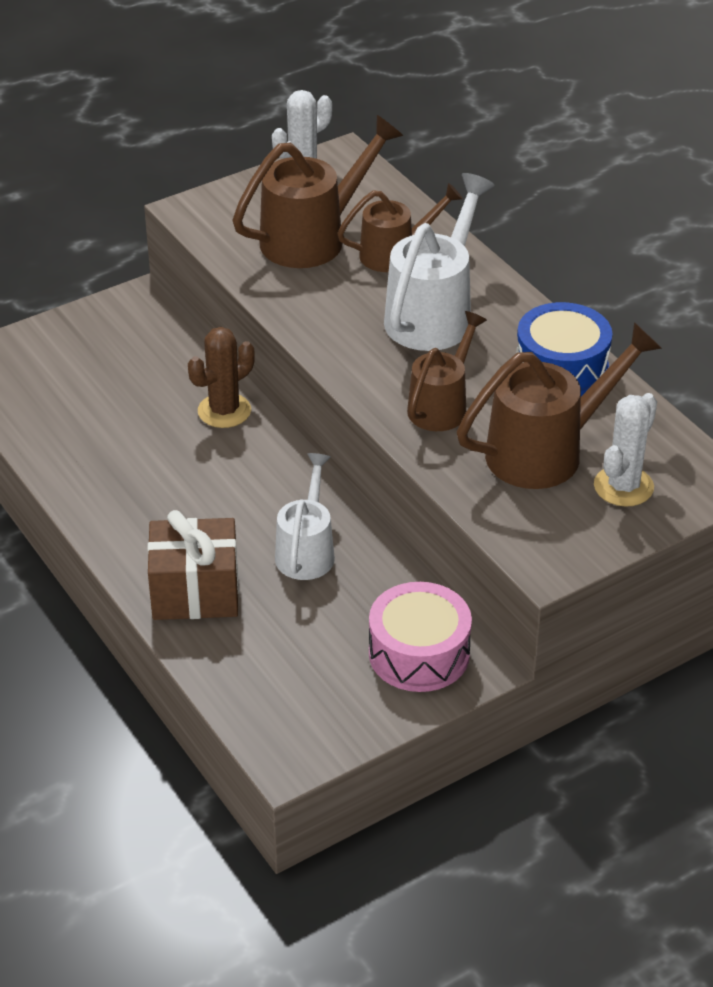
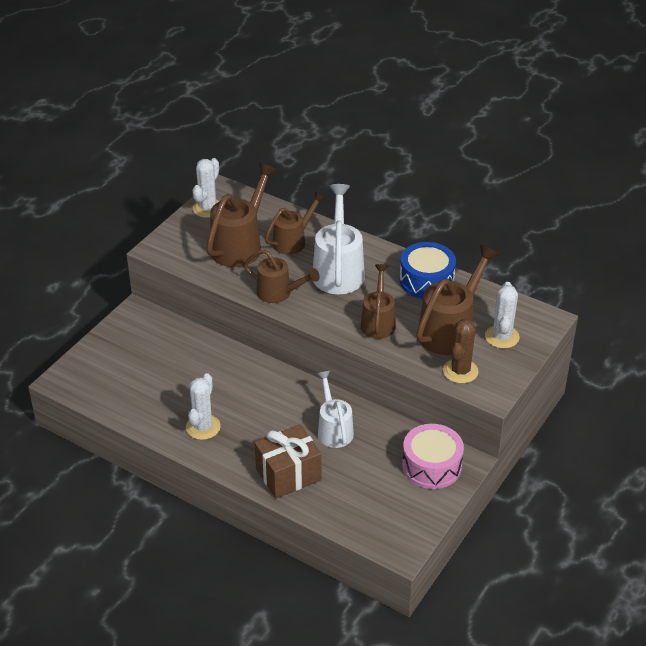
camera: 25 degrees left, 0 degrees up
(120, 485) = (203, 427): none -> white cactus
(224, 411) = (233, 363): brown cactus -> brown cactus (460, 371)
(321, 321) = (279, 293): none -> brown watering can

